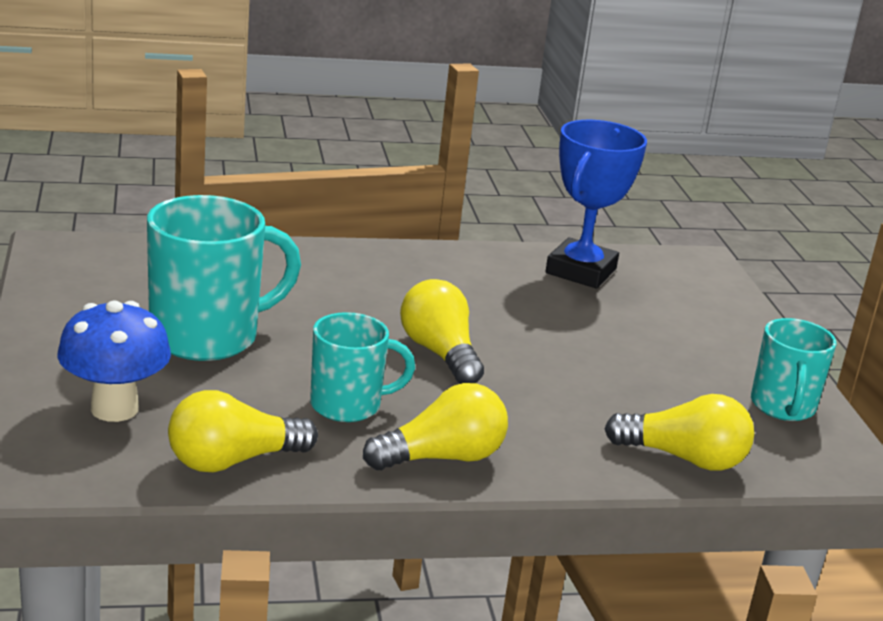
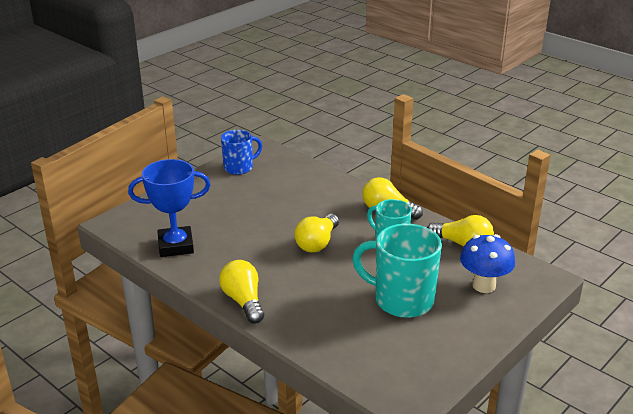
camera: 125 degrees left, 5 degrees up
(684, 458) = (309, 173): yellow light bulb -> yellow light bulb (243, 301)
(782, 407) = (239, 168): turquoise mug -> blue mug

